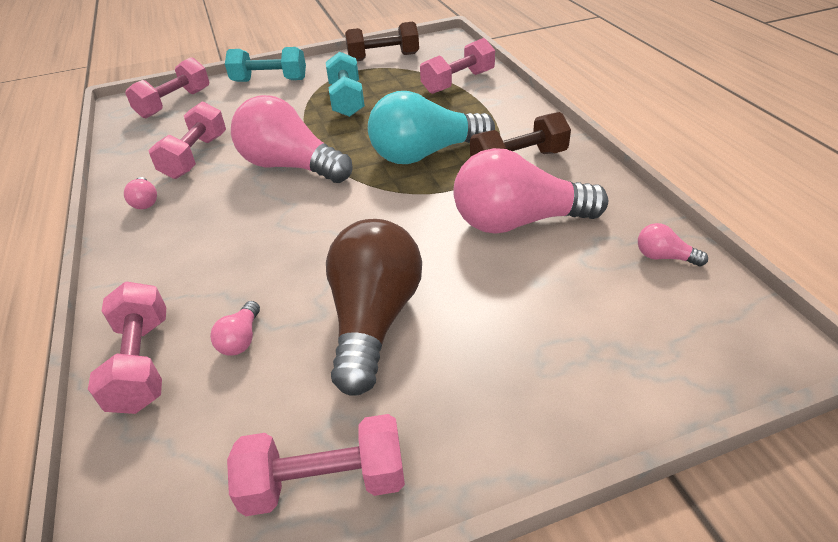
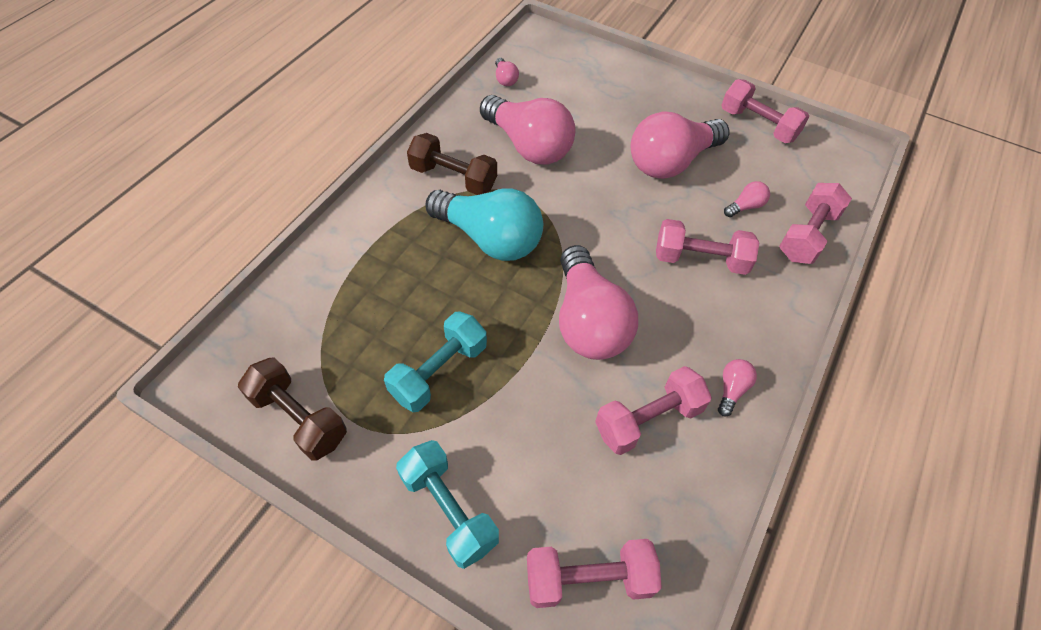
camera: 135 degrees left, 15 degrees up
(374, 320) = (671, 162): brown light bulb -> pink light bulb
(458, 82) = (330, 294): pink dumbbell -> pink dumbbell (700, 259)

